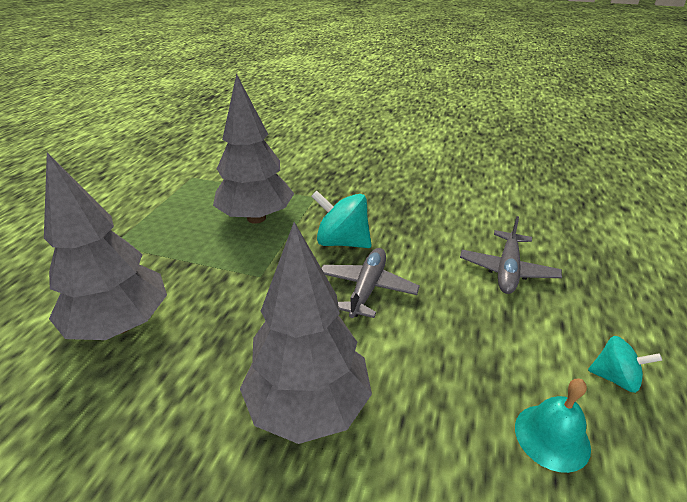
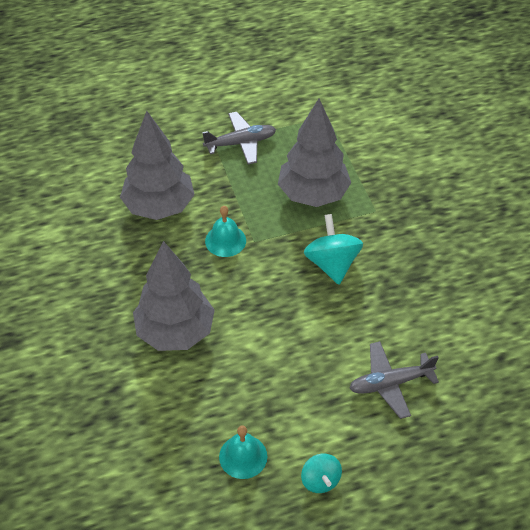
camera: 55 degrees right, 15 degrees up
(234, 295) = (225, 240): none -> turquoise bell
(367, 288) = (293, 307): grey plane -> grey plane (241, 143)

